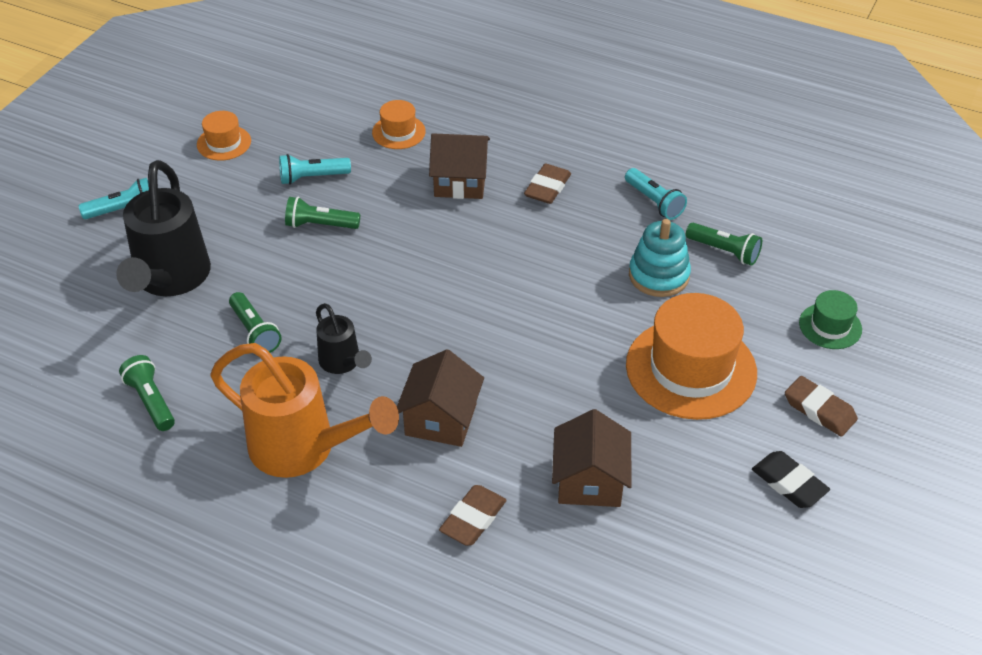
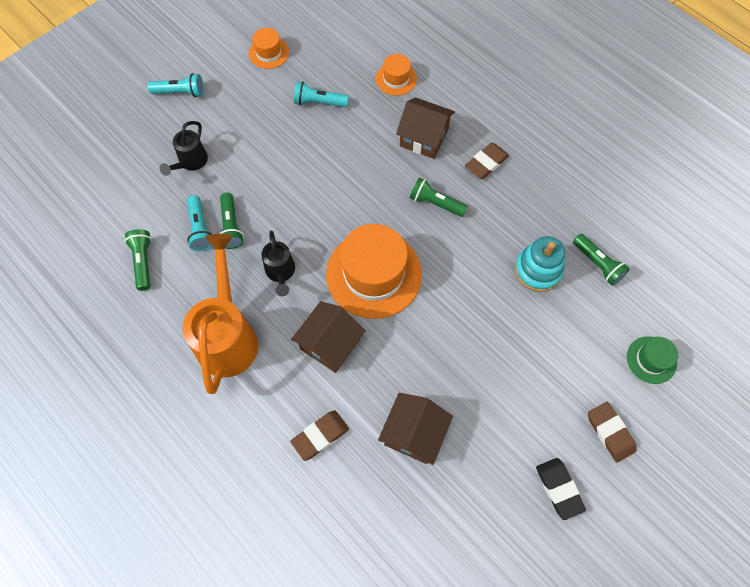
camera: 20 degrees right, 20 degrees up
(170, 279) = (191, 162): black watering can -> black watering can, size x0.52
(303, 448) = (228, 336): orange watering can -> orange watering can turned 135 degrees counterclockwise
(320, 225) = (309, 147): green flashlight -> green flashlight (435, 203)
(654, 202) = (562, 201): turquoise flashlight -> turquoise flashlight (200, 229)
(691, 369) = (527, 362): orange hat -> orange hat (374, 274)

